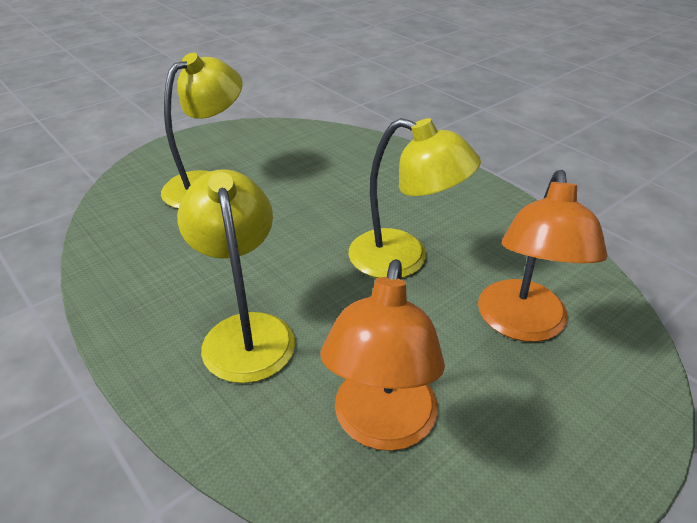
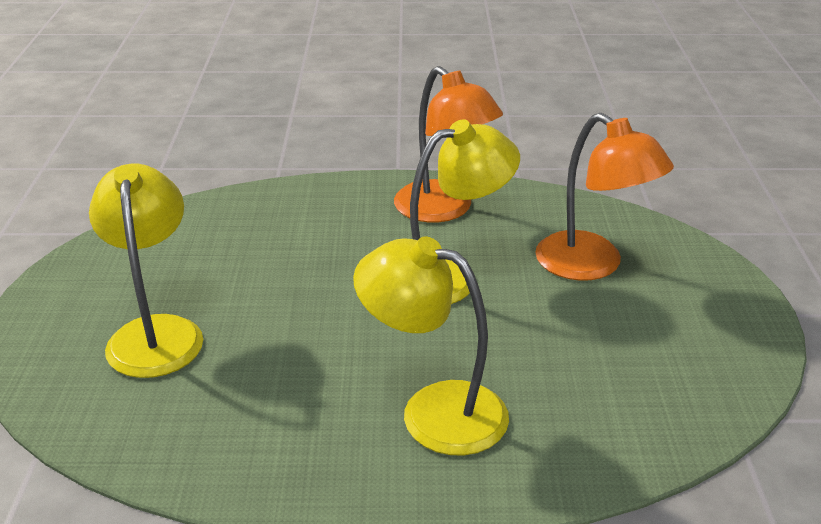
camera: 50 degrees left, 5 degrees down
(382, 426) = (621, 387): orange lamp -> orange lamp (444, 210)

